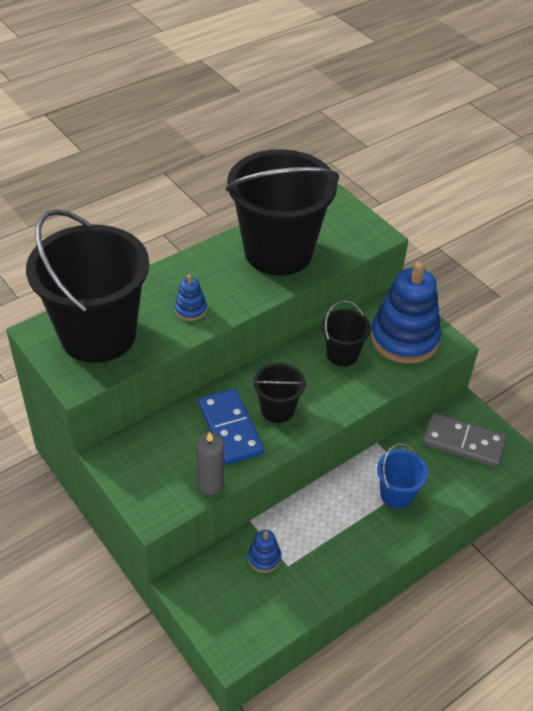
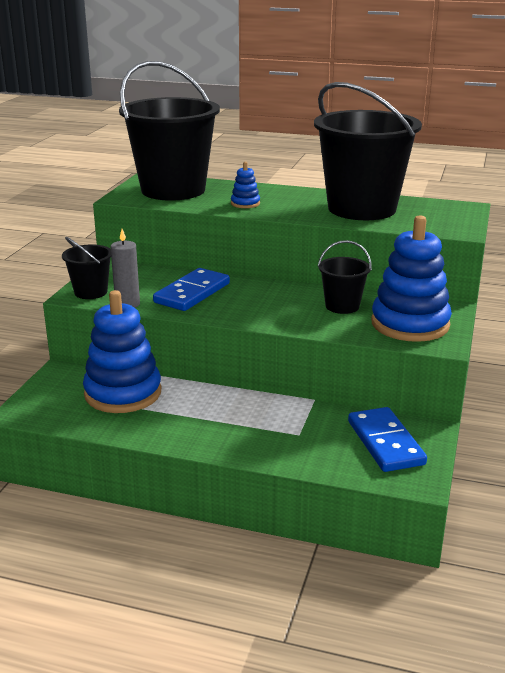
camera: 55 degrees right, 20 degrees down
(264, 558) = (123, 393): blue stacking toy -> blue stacking toy, size x2.31
(277, 409) = (238, 302): black bucket -> black bucket (91, 292)
(396, 494) = (270, 429): blue bucket -> none
(463, 442) = (385, 443): grey domino -> blue domino

